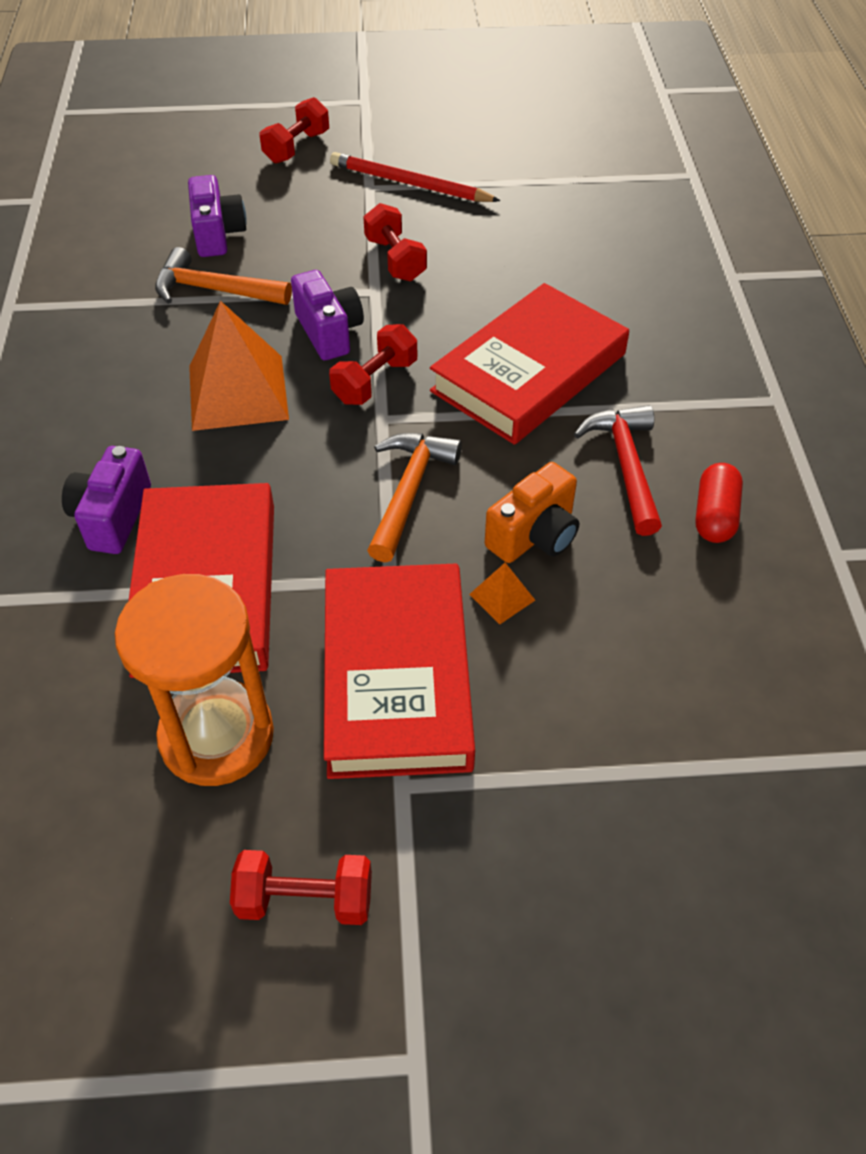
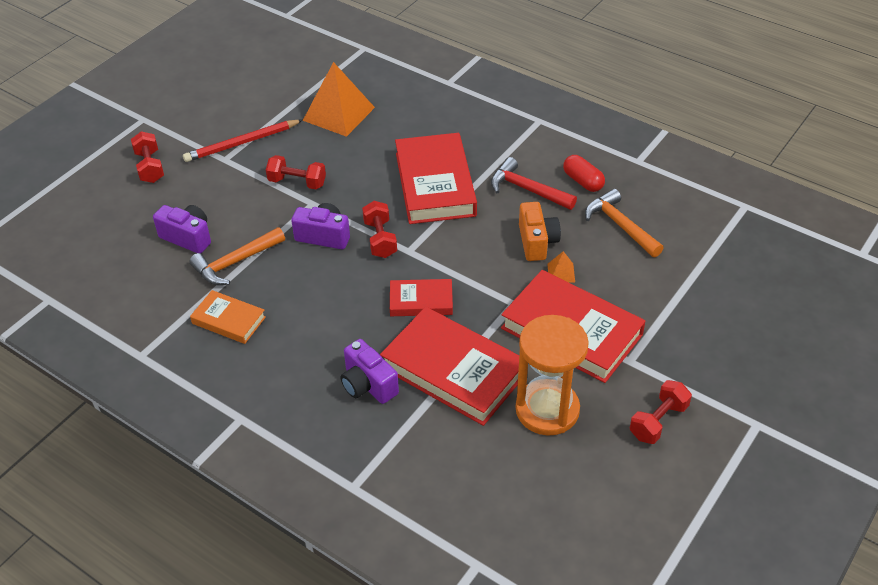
camera: 50 degrees left, 5 degrees down
(118, 338) = (229, 320): none -> orange book
(238, 392) = (329, 293): orange pyramid -> orange pyramid (338, 113)
(303, 482) = (421, 301): none -> red book
(409, 492) = (467, 268): orange hammer -> orange hammer (620, 225)

